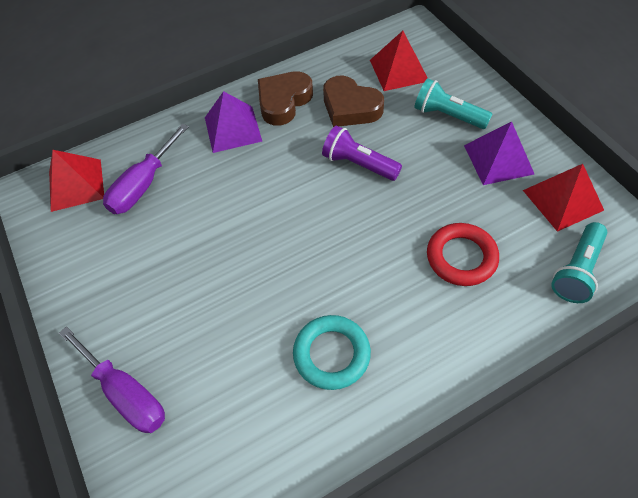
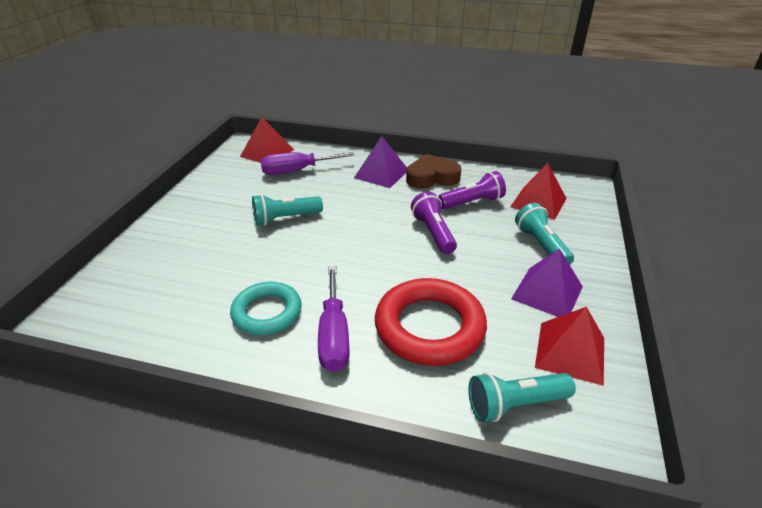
camera: 40 degrees right, 20 degrees down
(126, 393) = (150, 248): purple screwdriver -> purple screwdriver (334, 335)
(213, 249) = (285, 218): none -> turquoise flashlight
(350, 107) = (472, 202): brown heart -> purple flashlight
(461, 257) = (429, 327): red ring -> red ring, size x1.54

